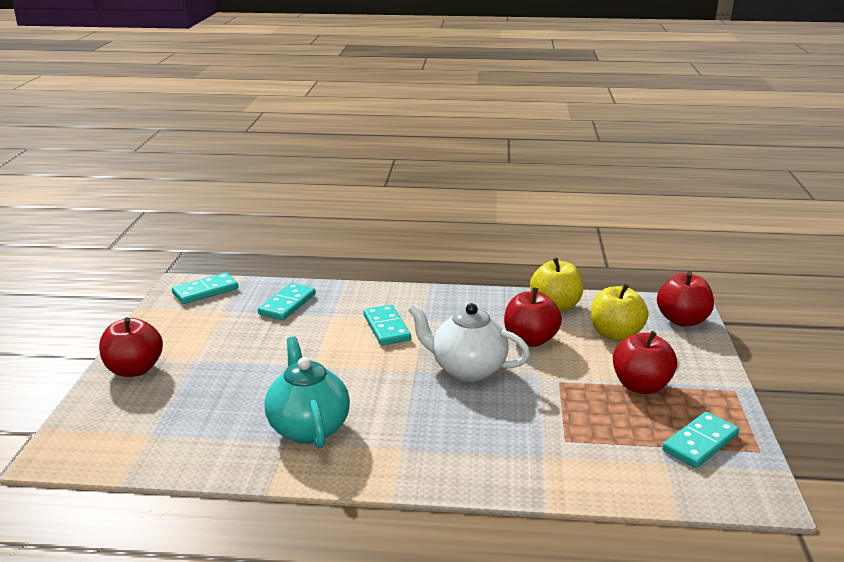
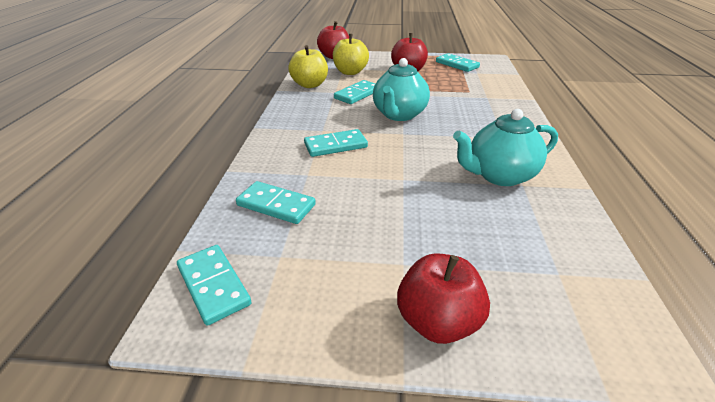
camera: 90 degrees left, 10 degrees up
(467, 369) = (399, 115): white teapot -> turquoise teapot
(530, 340) = (357, 94): red apple -> turquoise domino

